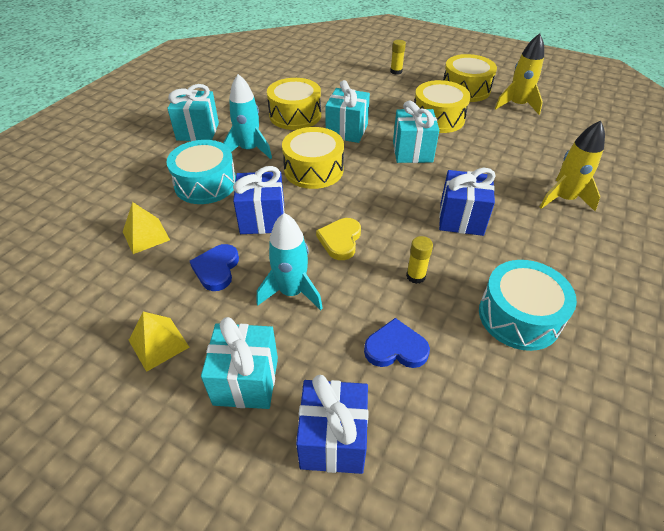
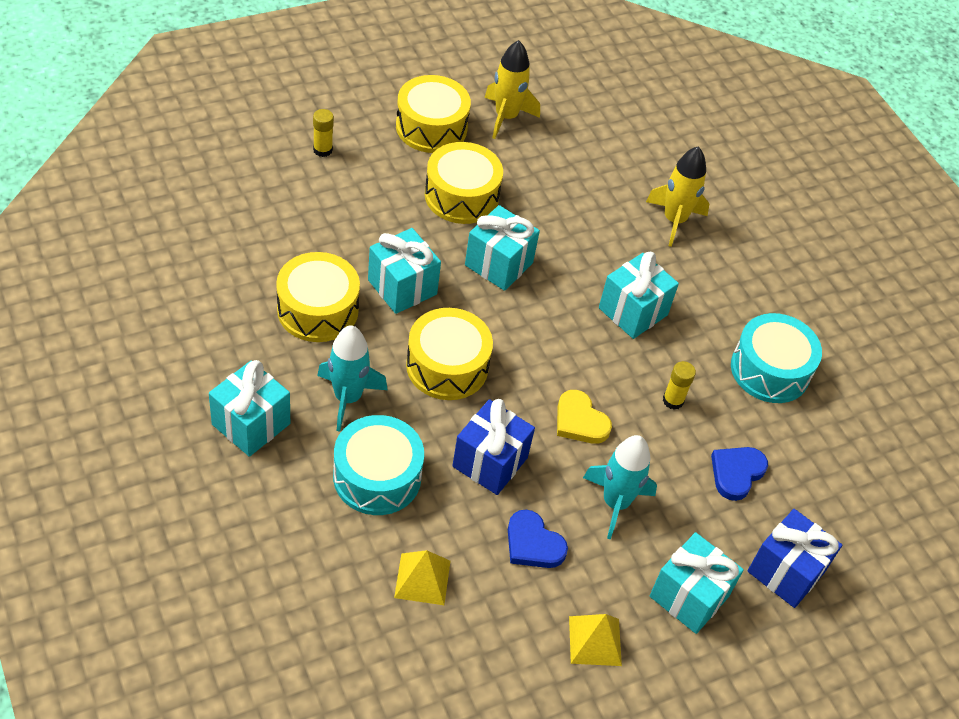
camera: 60 degrees left, 5 degrees up
(461, 219) = (633, 311): blue gift -> turquoise gift

